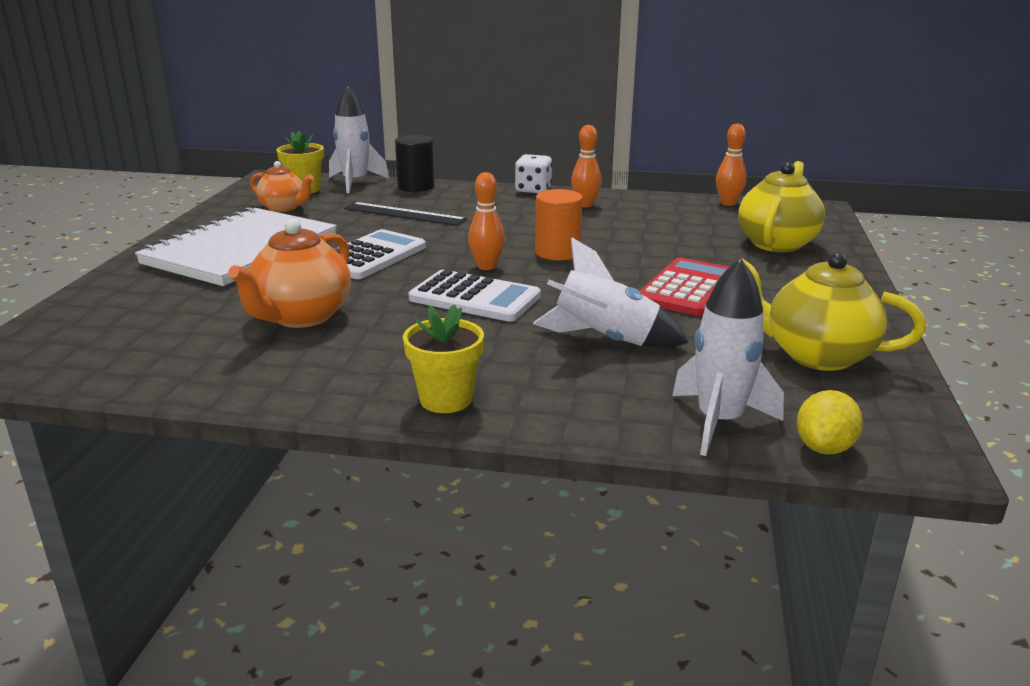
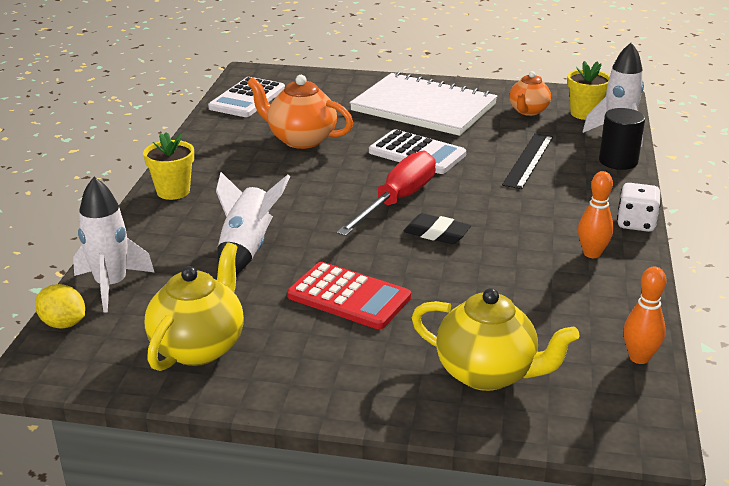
camera: 90 degrees right, 5 degrees up
(475, 298) = (330, 197): white calculator -> white calculator (247, 98)
(486, 266) = (397, 200): orange bowling pin -> red screwdriver
(557, 252) = (436, 234): orange cylinder -> black eraser

